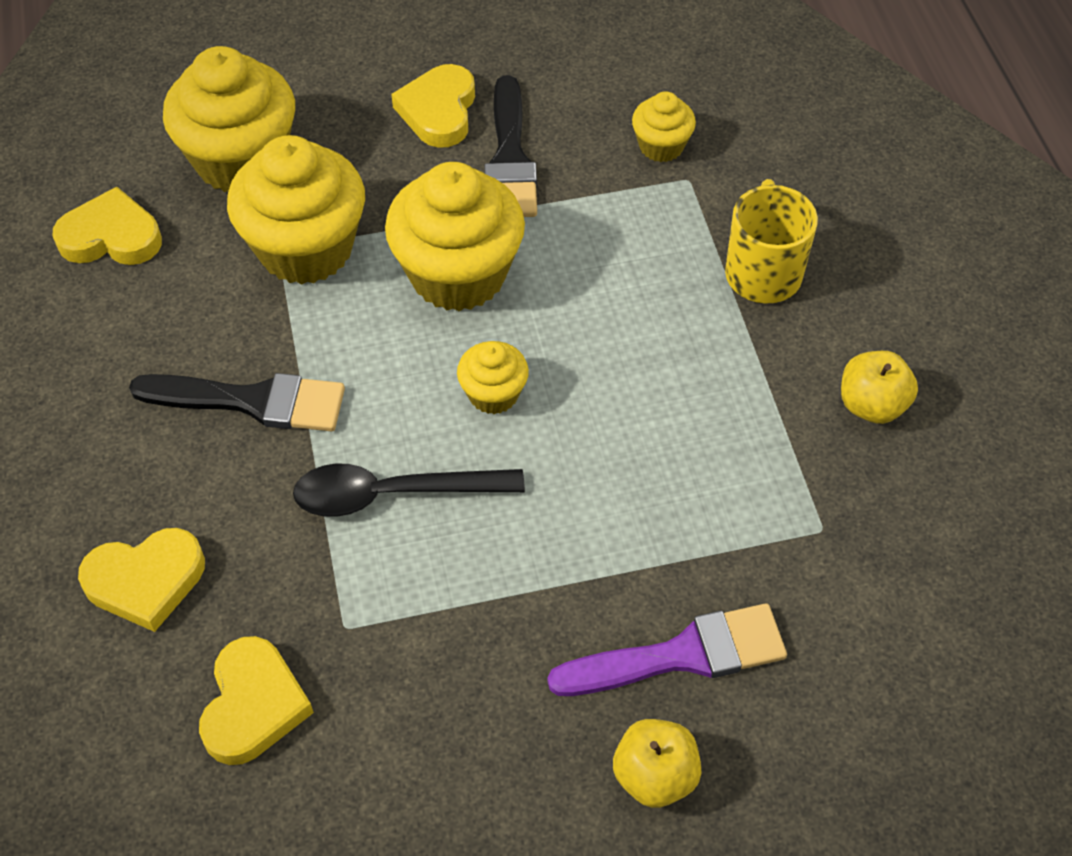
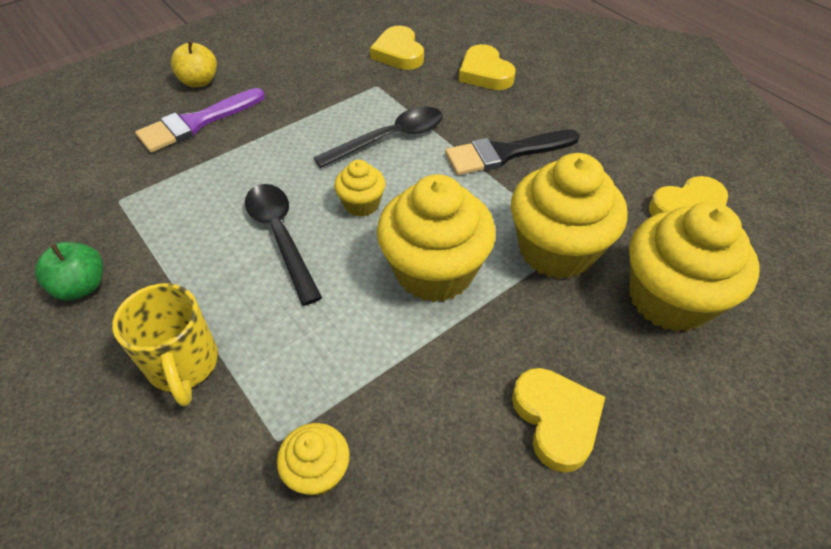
camera: 155 degrees right, 5 degrees down
(146, 581) = (485, 73): yellow heart -> yellow heart turned 75 degrees counterclockwise
(510, 159) = (457, 392): black brush -> none
(615, 385) = (281, 236): none -> black spoon
(871, 405) = (82, 286): yellow apple -> green apple

